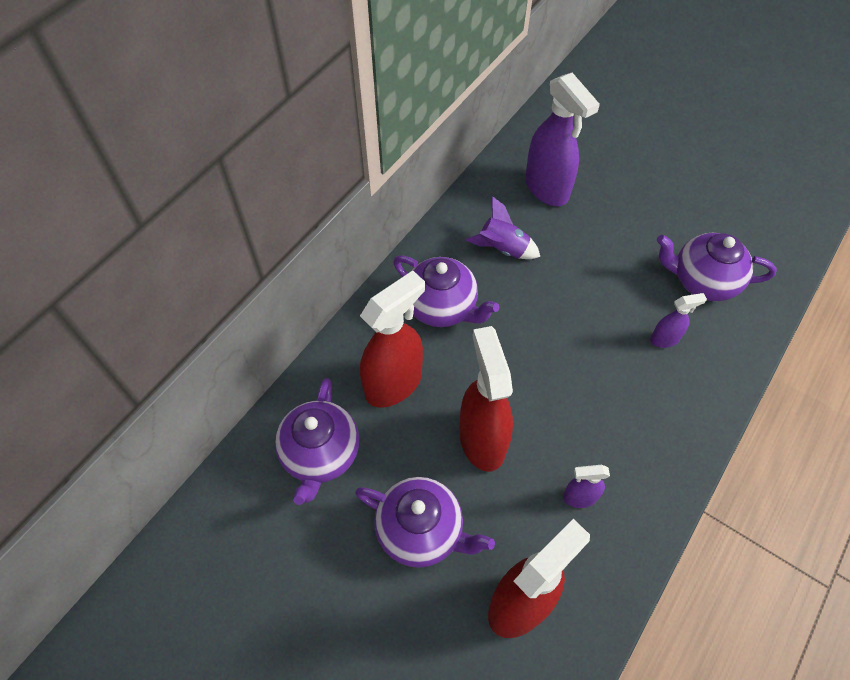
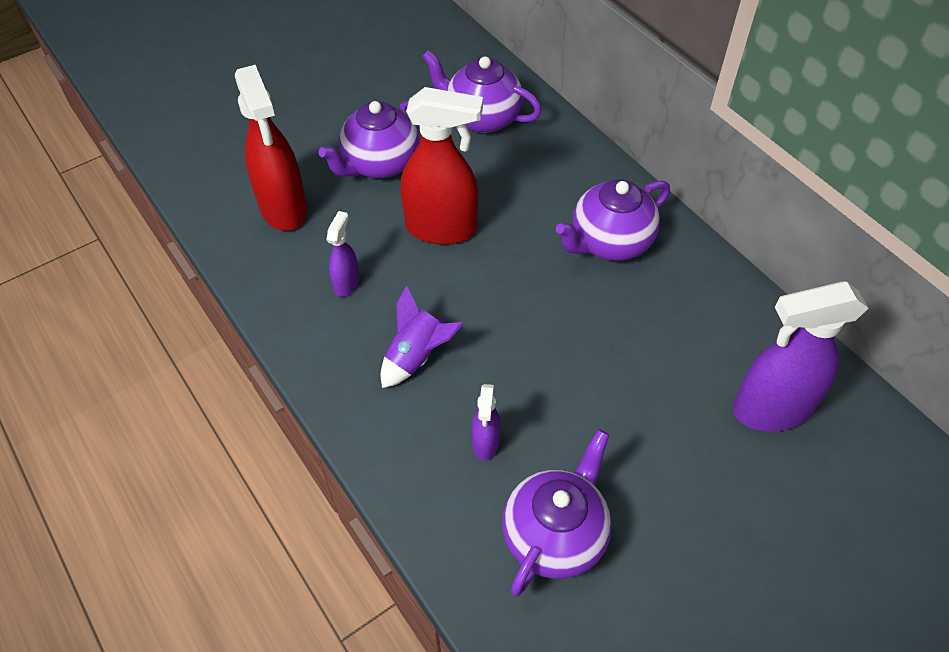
camera: 110 degrees right, 5 degrees down
(394, 383) = (532, 181): red spray bottle -> none
(503, 248) = (677, 324): purple rocket -> purple rocket (417, 356)

